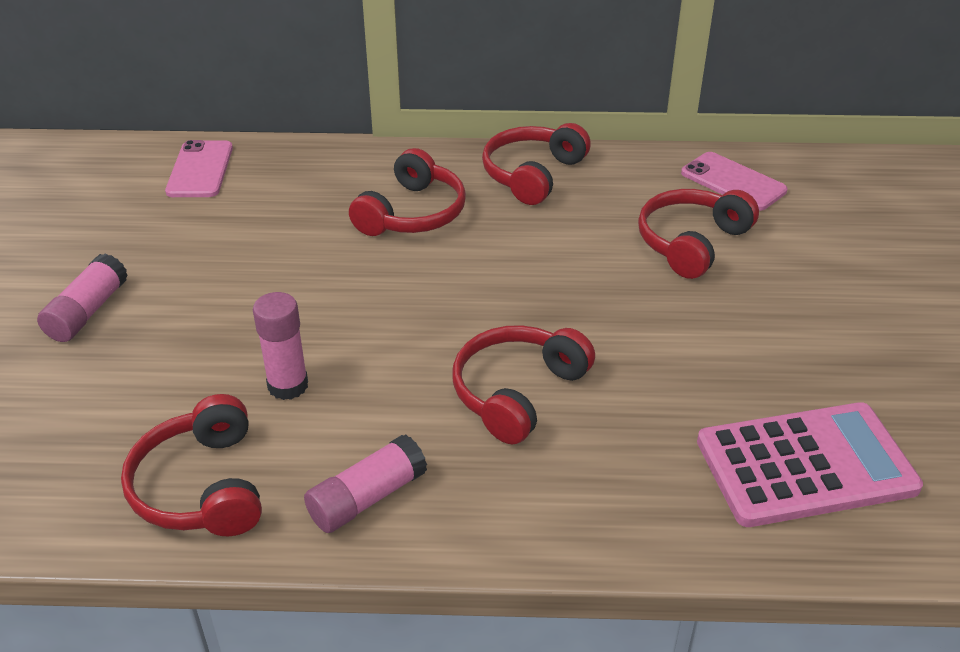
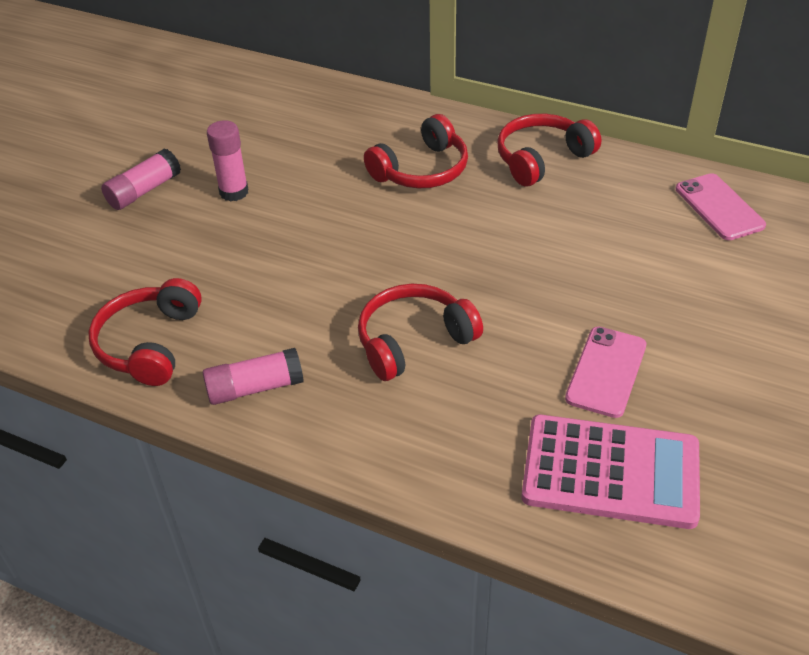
camera: 25 degrees right, 5 degrees up
(200, 170) = (281, 95): pink phone -> pink phone (606, 372)
(288, 385) = (248, 286): pink glue stick -> pink glue stick (234, 192)
(691, 243) = (642, 254): red headphones -> none

